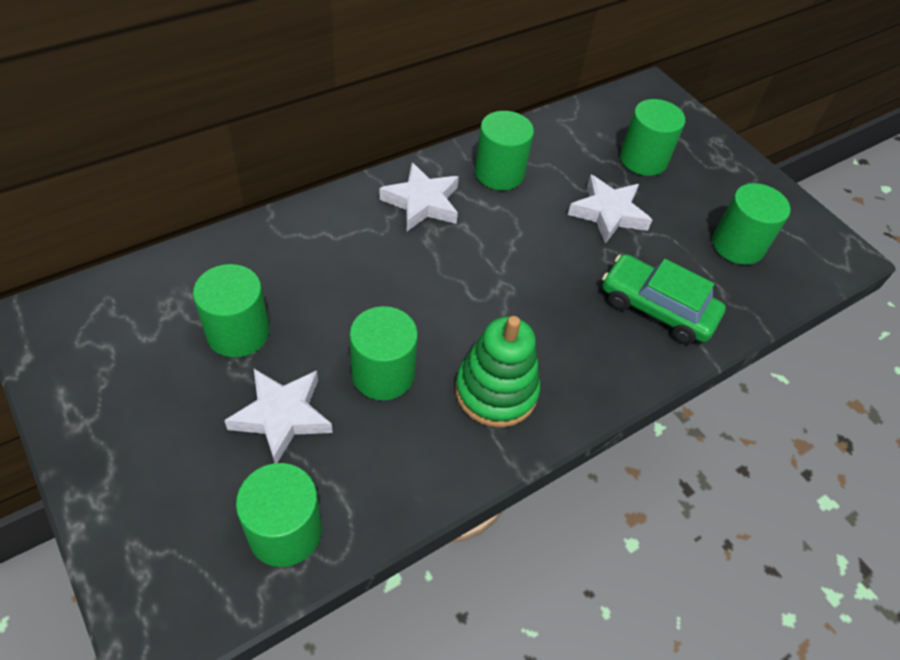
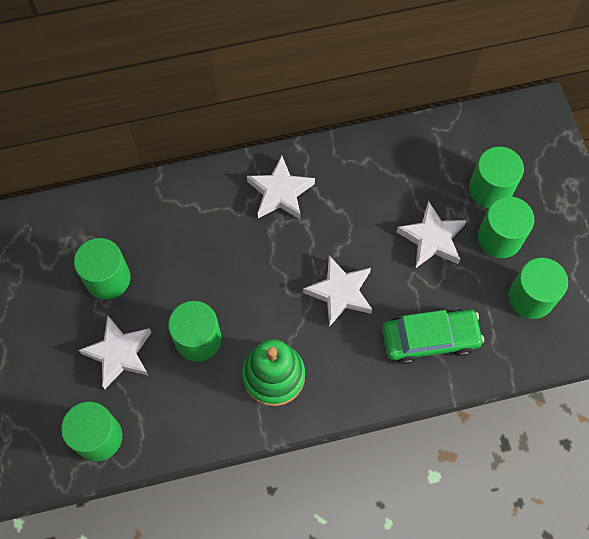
camera: 25 degrees right, 15 degrees up
(499, 173) = (356, 176): green cylinder -> green cylinder (499, 238)
(534, 285) = (340, 292): none -> white star
(657, 308) = (430, 339): green car -> green car turned 120 degrees clockwise

